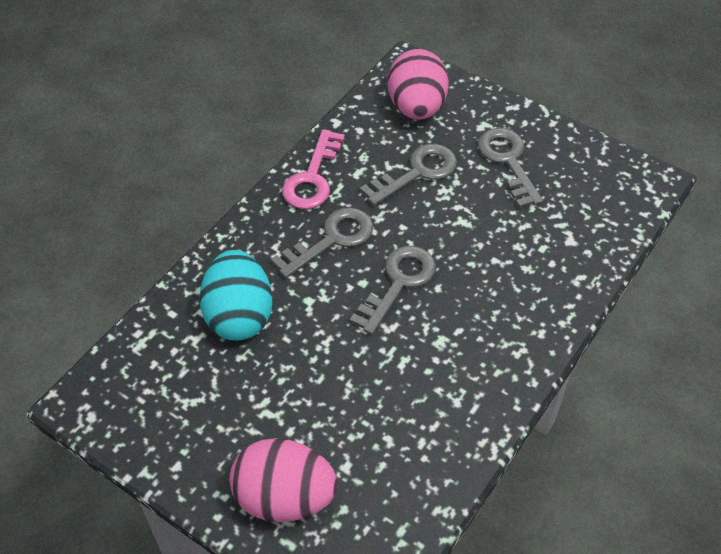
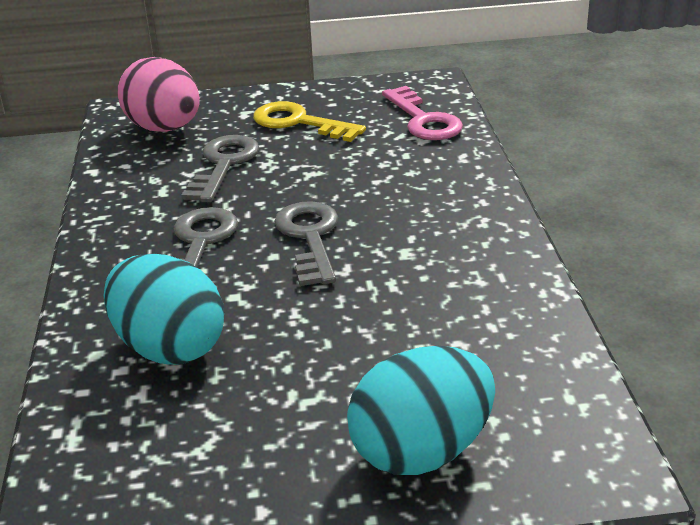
camera: 40 degrees left, 20 degrees down
(284, 497) = (421, 451): pink egg -> turquoise egg
(312, 178) = (117, 215): pink key -> pink key (423, 120)
(508, 161) = (299, 122): grey key -> yellow key

